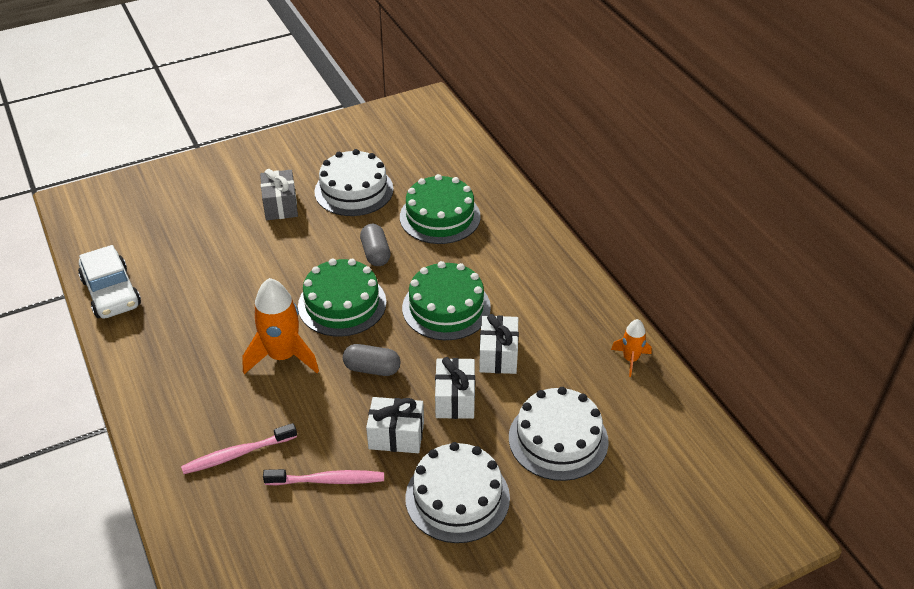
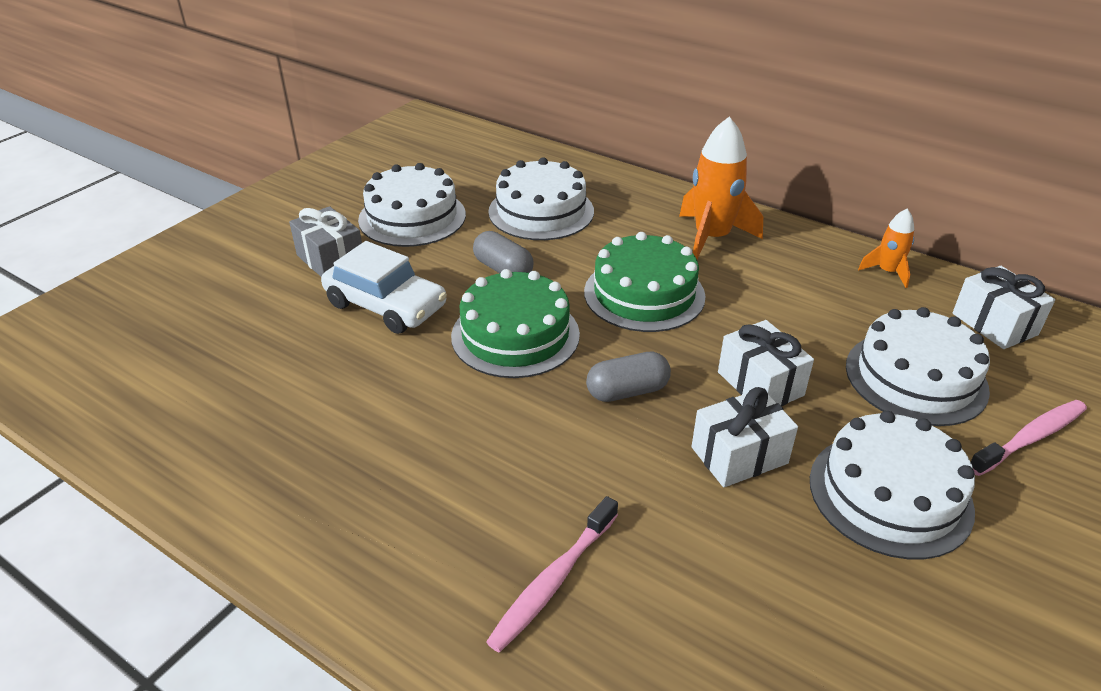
camera: 30 degrees left, 5 degrees down
(111, 292) = (155, 444): white car -> white car (386, 305)
(283, 356) = (496, 424): orange rocket -> orange rocket (712, 238)
(328, 480) = (714, 553): pink toothbrush -> pink toothbrush (1030, 438)
(440, 216) = (541, 211): green cake -> white cake
(498, 355) = (754, 319): white gift -> white gift (994, 324)

